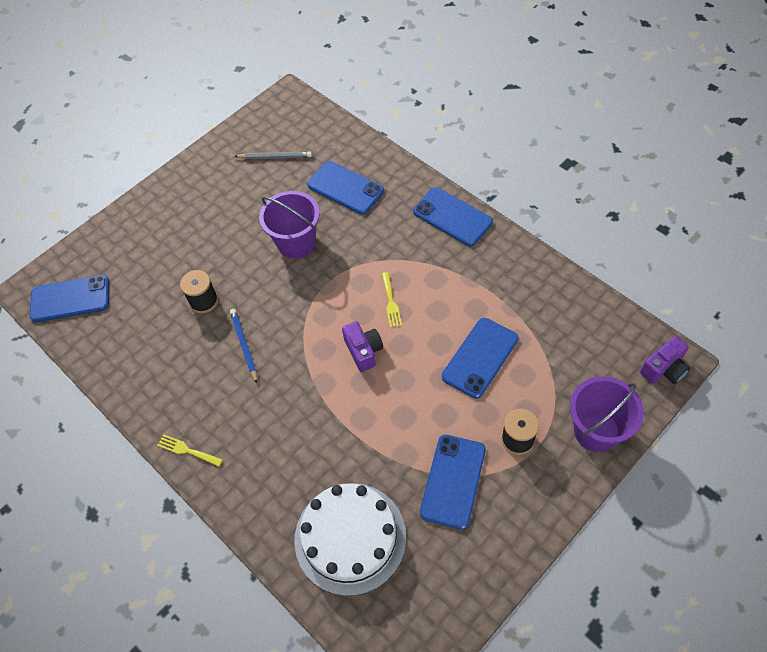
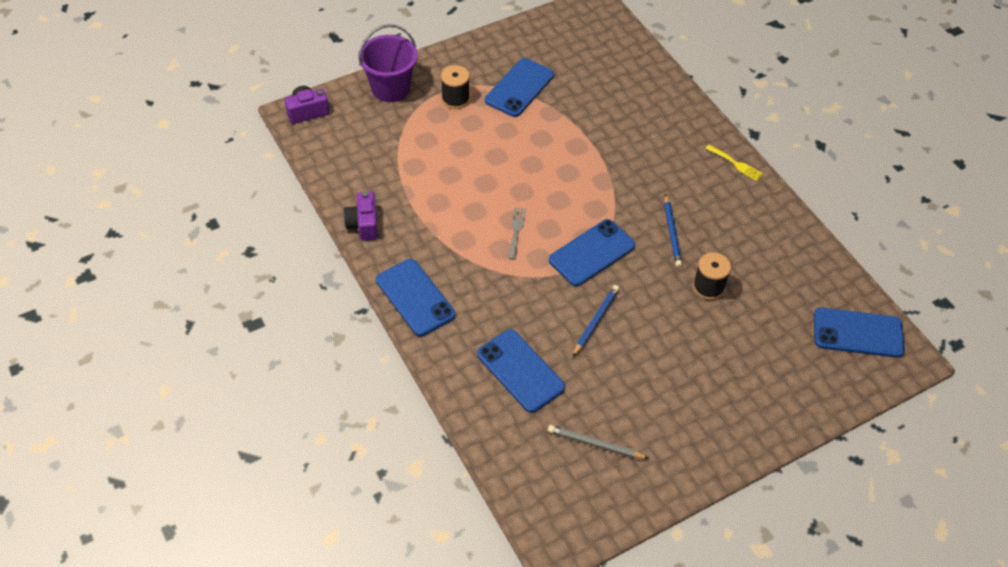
camera: 170 degrees left, 5 degrees down
(296, 243) = (595, 321): purple bucket -> blue pencil
(350, 538) = (611, 76): white cake -> none
(363, 351) = (558, 196): purple camera -> purple camera (363, 224)
(391, 302) = (516, 230): yellow fork -> grey fork
(480, 358) = (455, 162): blue phone -> blue phone (592, 253)

